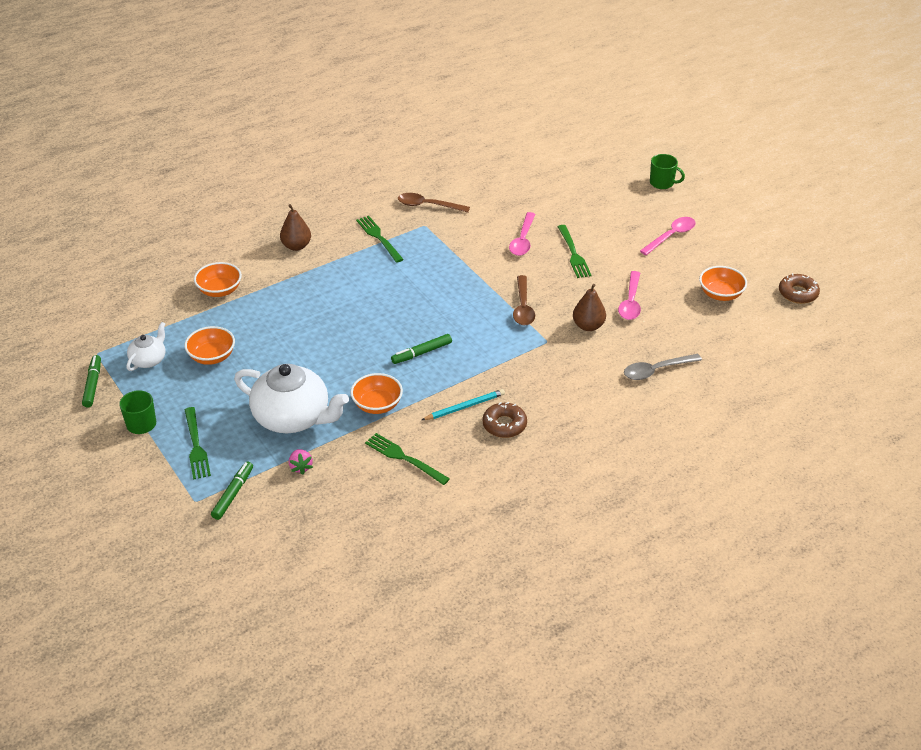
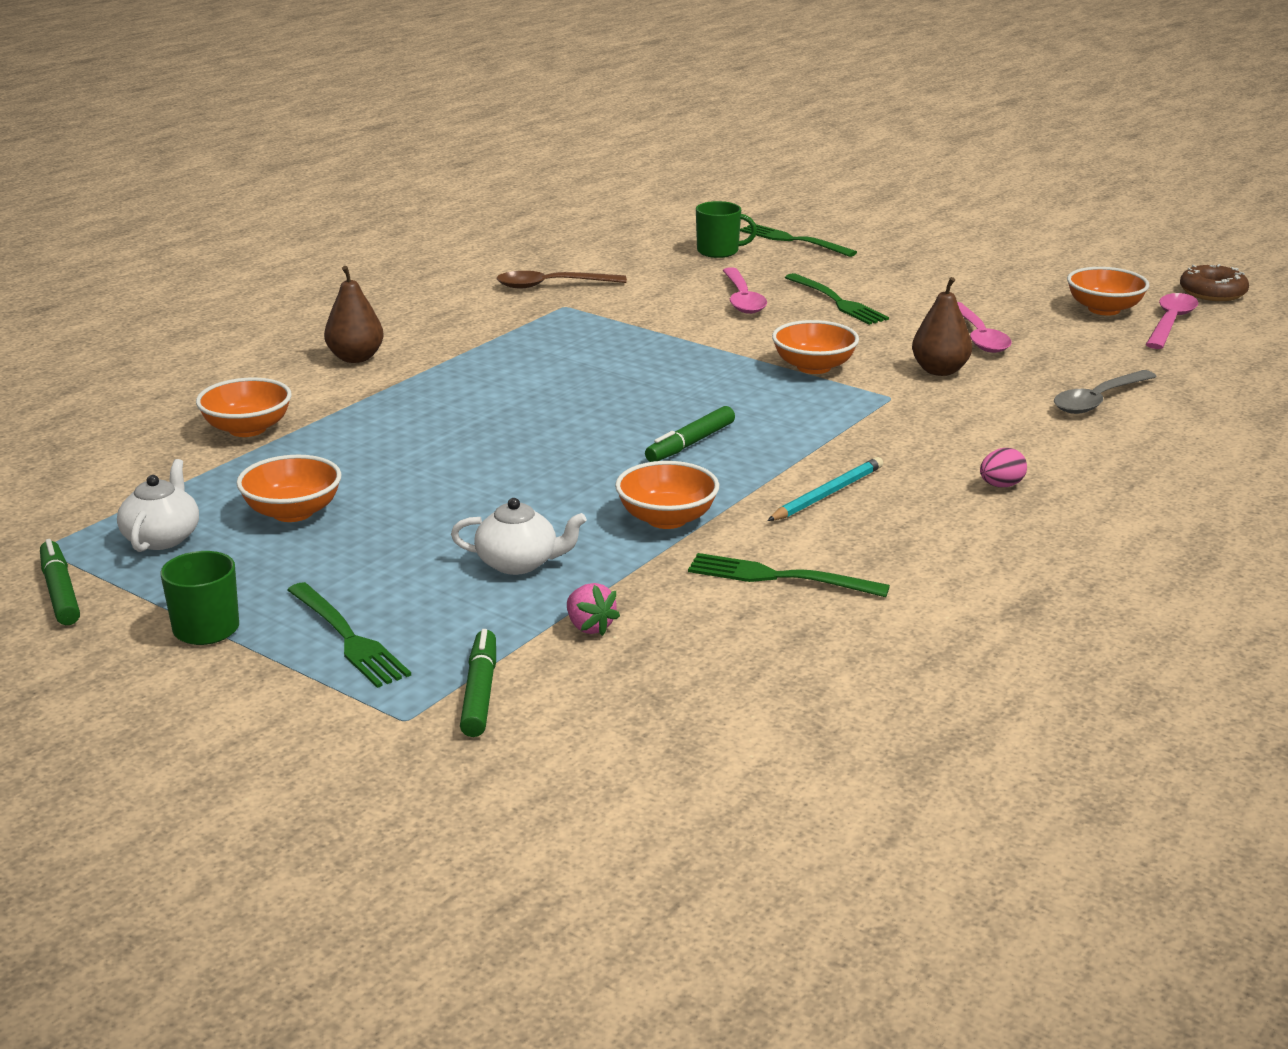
camera: 20 degrees left, 15 degrees down
(293, 417) = (518, 563): white teapot -> white teapot, size x0.51
(378, 237) = (496, 329): green fork -> green fork (793, 240)
(504, 425) = (918, 503): brown donut -> none
(523, 307) = (813, 367): brown spoon -> orange bowl
(555, 423) = (1001, 485): none -> pink egg
(662, 183) = (898, 219): green mug -> green mug (719, 251)
(671, 236) = (966, 265): pink spoon -> pink spoon (1170, 322)

